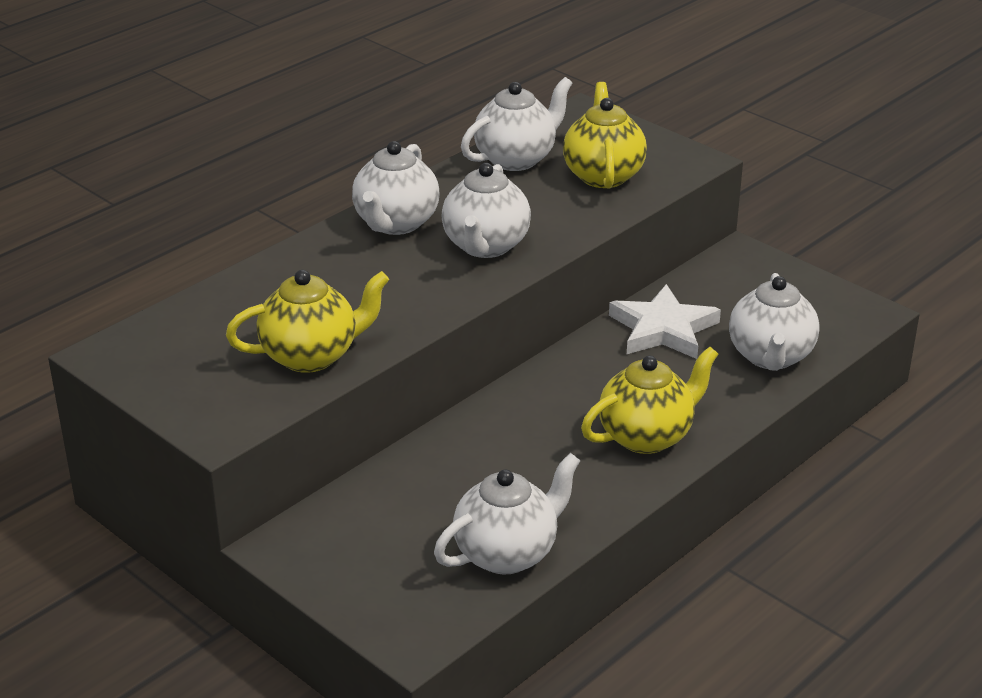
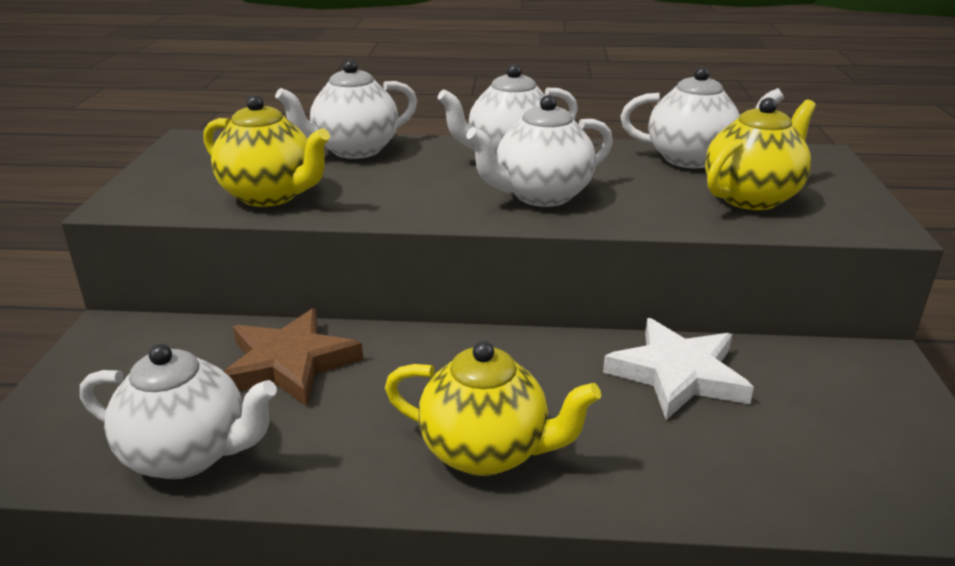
camera: 50 degrees right, 5 degrees down
(450, 474) = (289, 364): none -> brown star
(770, 356) = (756, 472): white teapot -> white teapot (354, 150)

